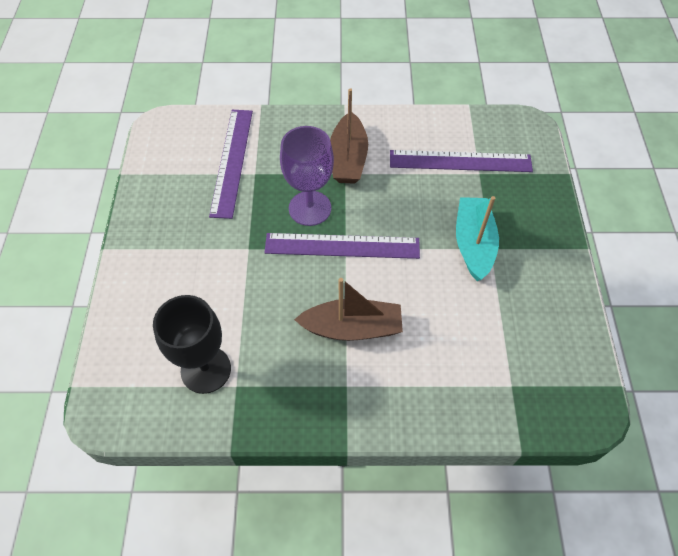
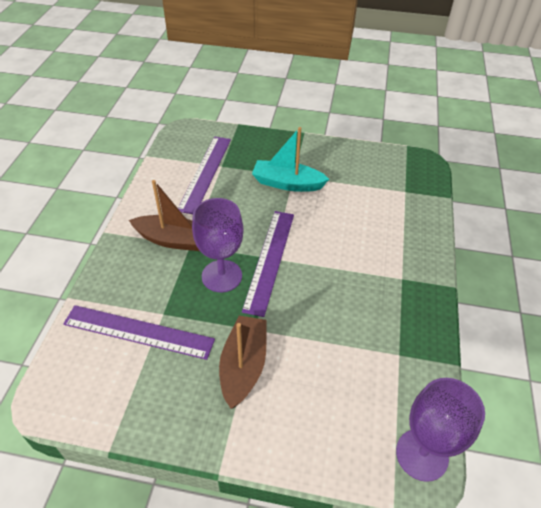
camera: 80 degrees left, 10 degrees down
(123, 410) = (422, 454): none -> purple goblet
(206, 370) = (382, 377): black goblet -> none
(352, 328) = (351, 266): brown boat -> brown boat (243, 366)

